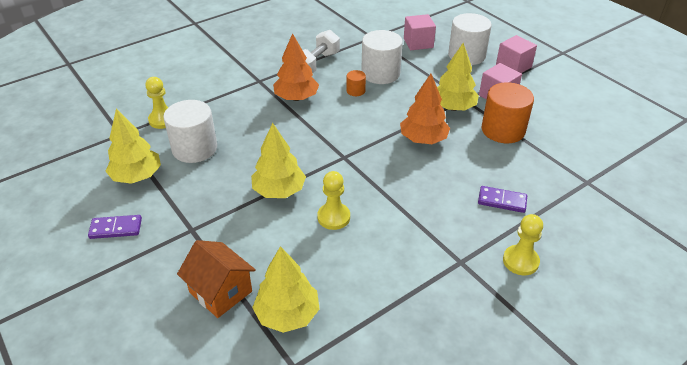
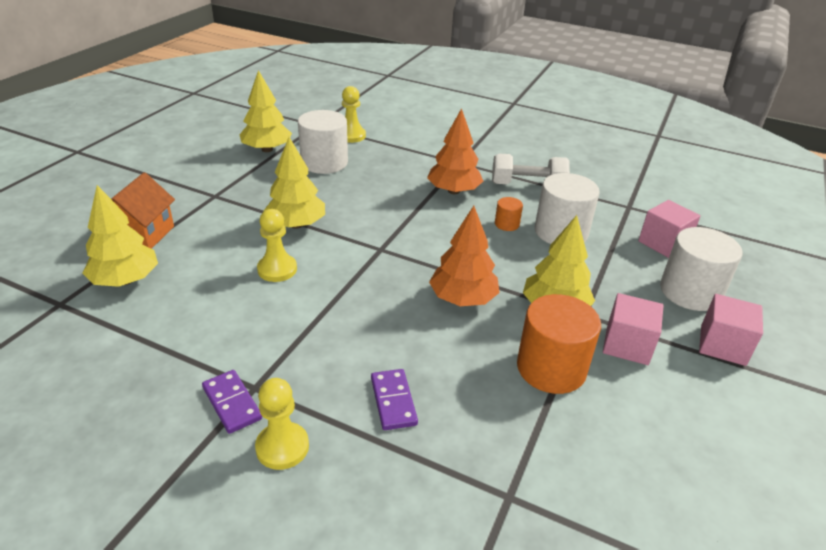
camera: 60 degrees right, 5 degrees down
(116, 228) = (197, 162): purple domino -> purple domino (232, 403)

